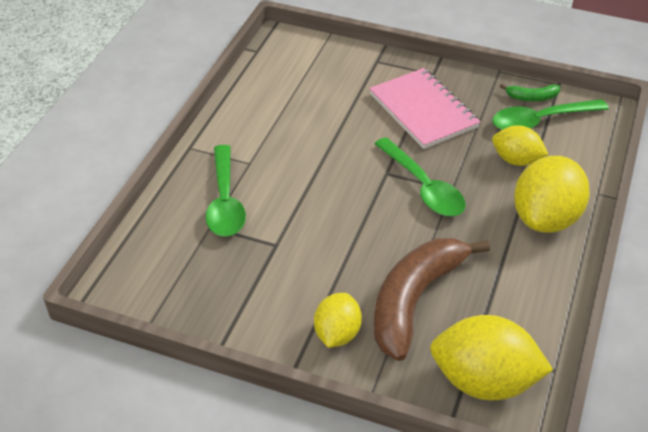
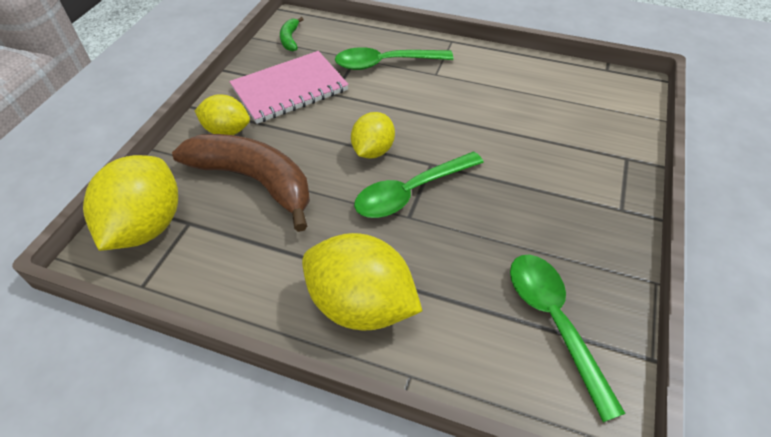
camera: 90 degrees right, 5 degrees up
(423, 111) = (543, 197): pink notebook -> pink notebook (290, 89)
(516, 160) = (466, 284): yellow lemon -> yellow lemon (373, 150)
(532, 97) = (605, 317): green banana -> green banana (290, 39)

